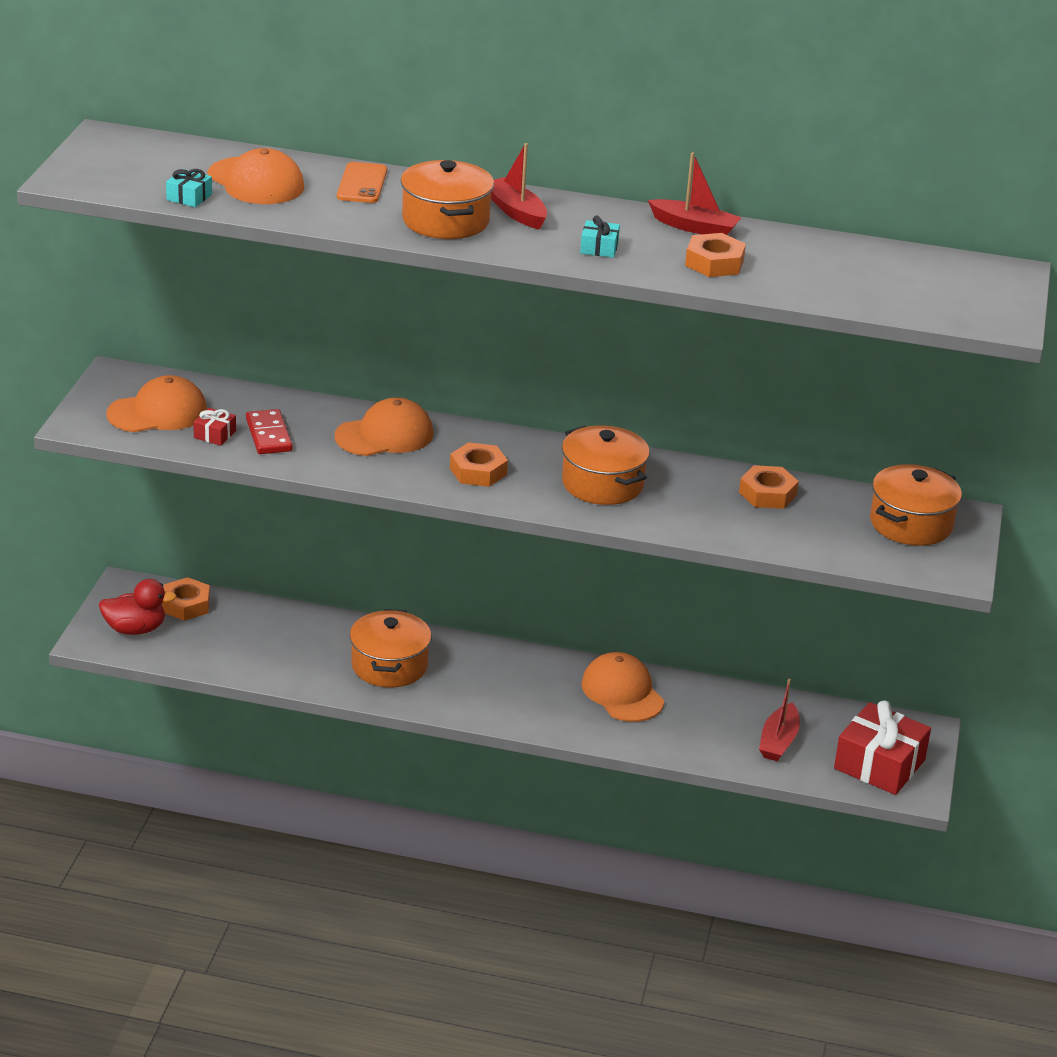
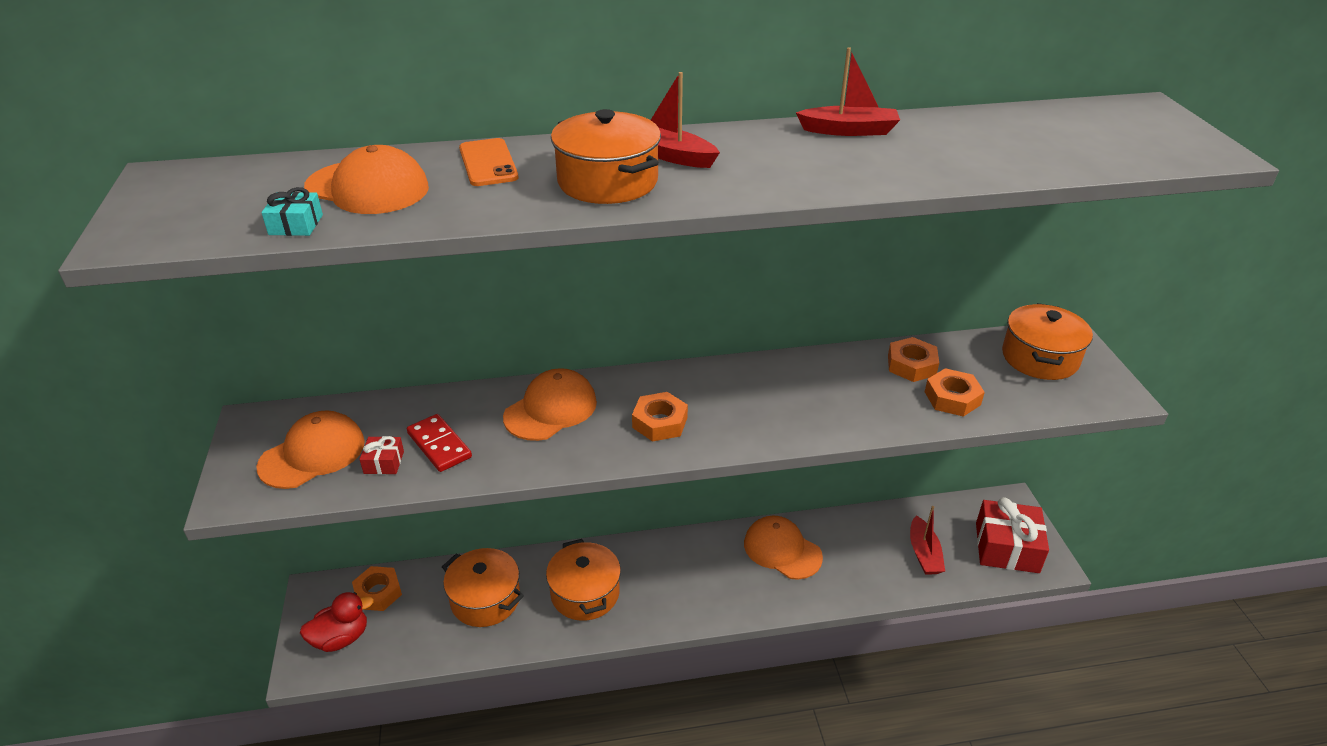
camera: 20 degrees left, 5 degrees up
(599, 248) = (786, 172): turquoise gift -> none
(602, 484) = (775, 399): orange pot -> orange pot (485, 599)
(714, 263) = (907, 160): orange nut -> orange nut (952, 398)

